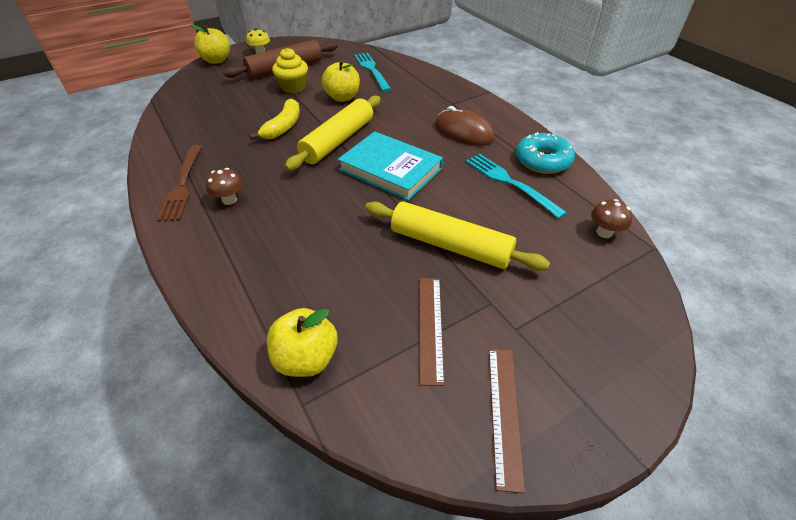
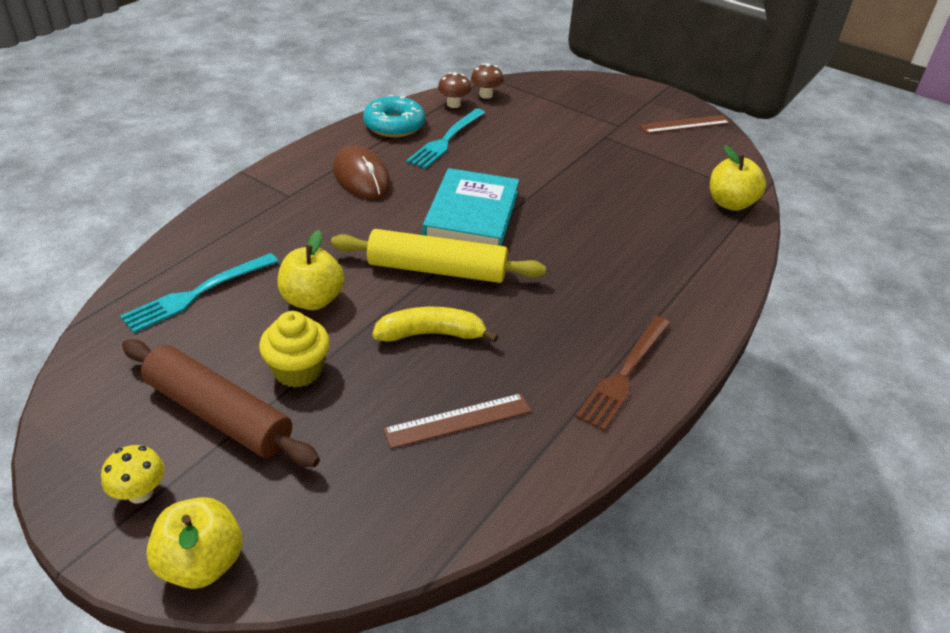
camera: 115 degrees left, 5 degrees down
(182, 185) = (624, 375): brown fork -> brown fork turned 150 degrees clockwise
(229, 200) = (614, 318): brown mushroom -> brown mushroom (453, 104)
(430, 327) = (651, 157): brown ruler -> brown ruler (458, 420)
(450, 245) = (560, 161): yellow rolling pin -> none
(464, 132) = (361, 177): brown mouse -> brown mouse turned 45 degrees counterclockwise

